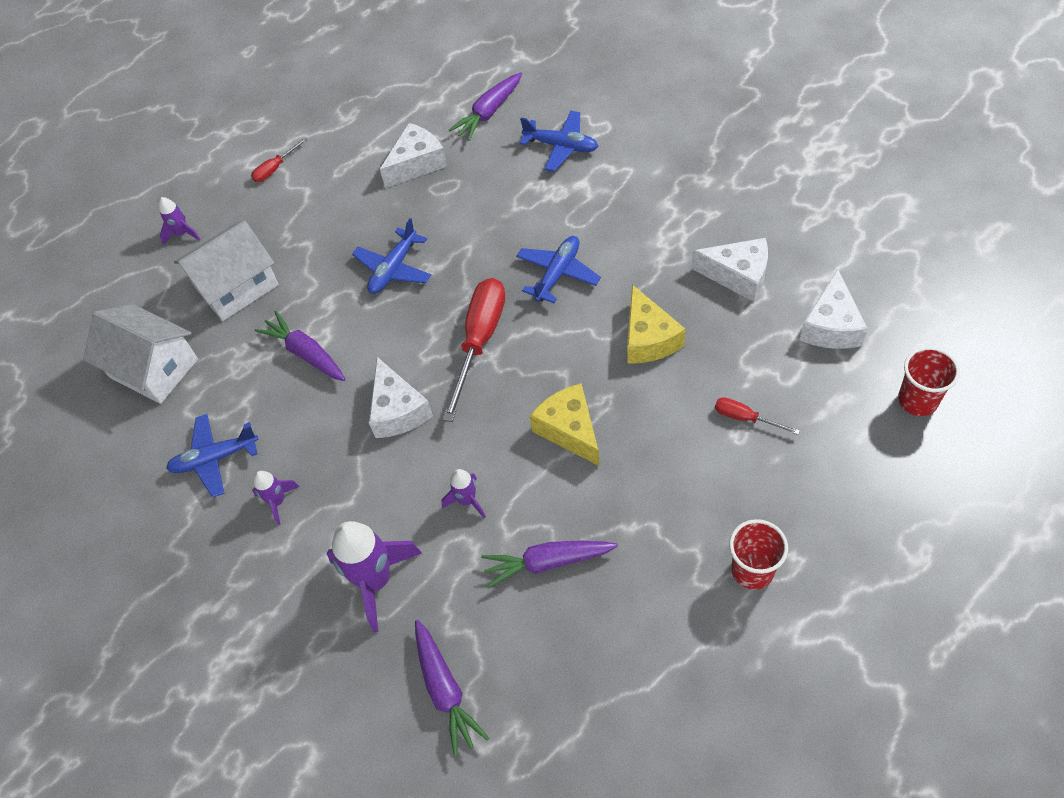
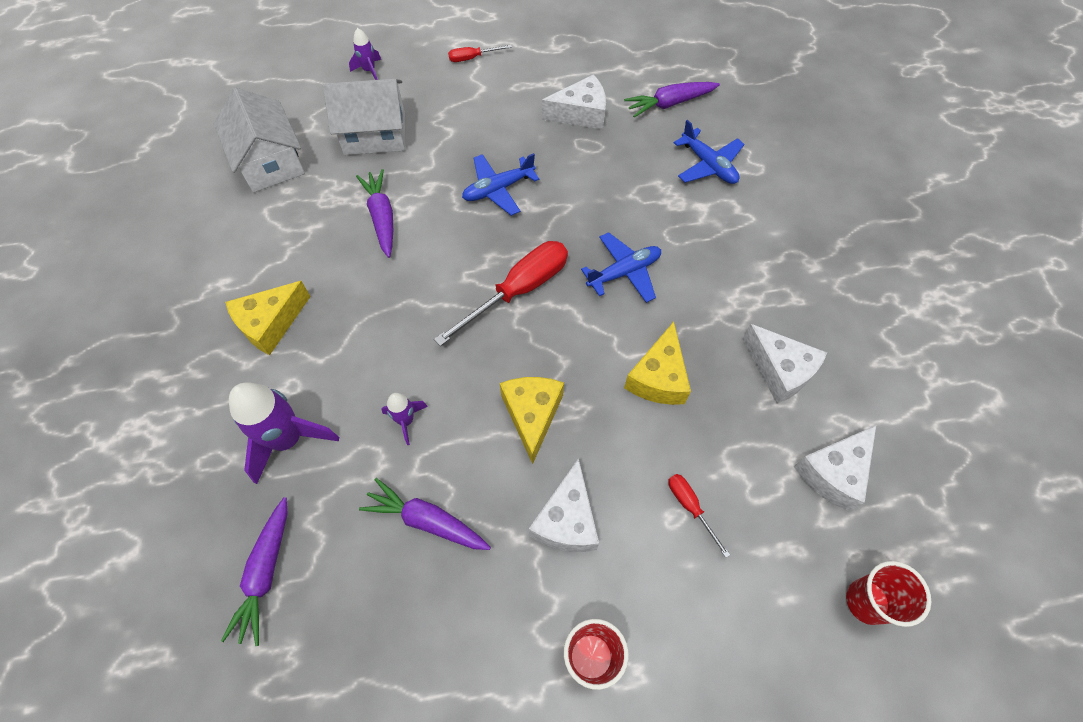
camera: 25 degrees right, 5 degrees up
(215, 458) = (255, 259): blue plane -> none
(278, 501) = (270, 324): purple rocket -> yellow cheese
(398, 410) = (412, 308): white cheese -> white cheese (567, 520)

